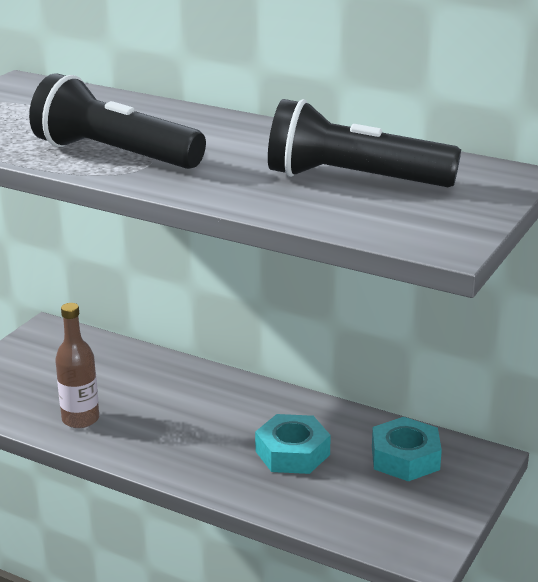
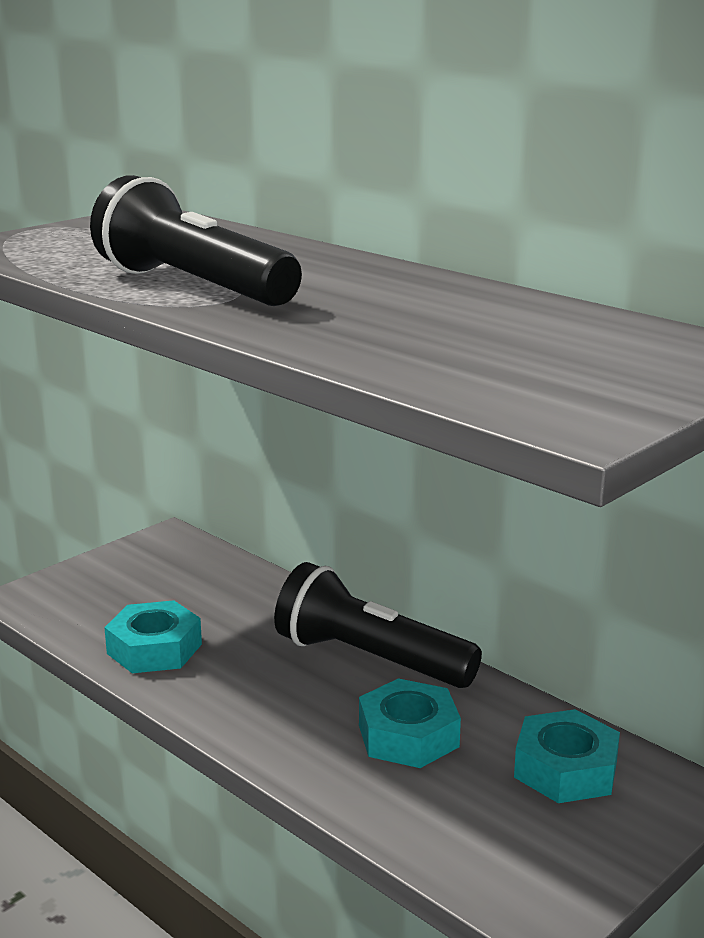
camera: 15 degrees right, 5 degrees down
(80, 419) = (154, 649): brown bottle -> turquoise nut
(354, 179) = (495, 337): black flashlight -> black flashlight (370, 659)

